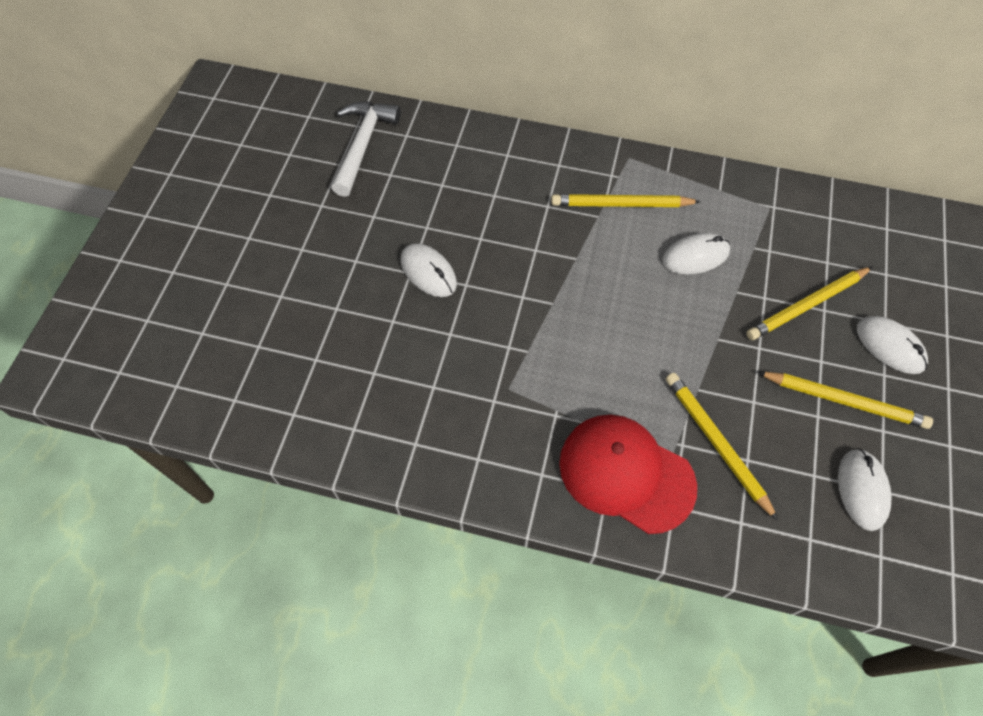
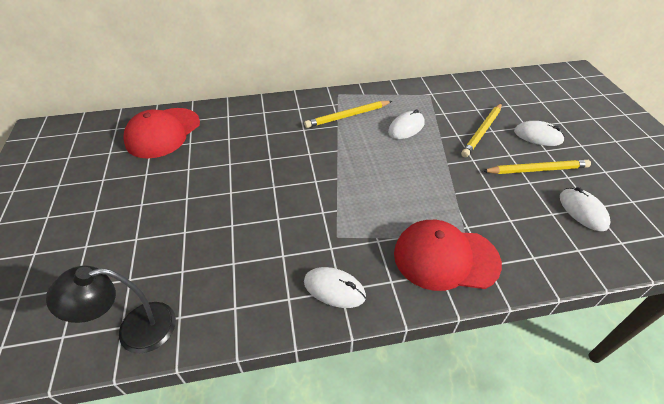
camera: 25 degrees left, 15 degrees down
(245, 409) = (134, 330): none -> black lamp
(363, 145) = (163, 133): white hammer -> red cap
(428, 272) = (244, 188): white mouse -> white mouse (334, 289)
(716, 443) = (486, 218): yellow pencil -> none

